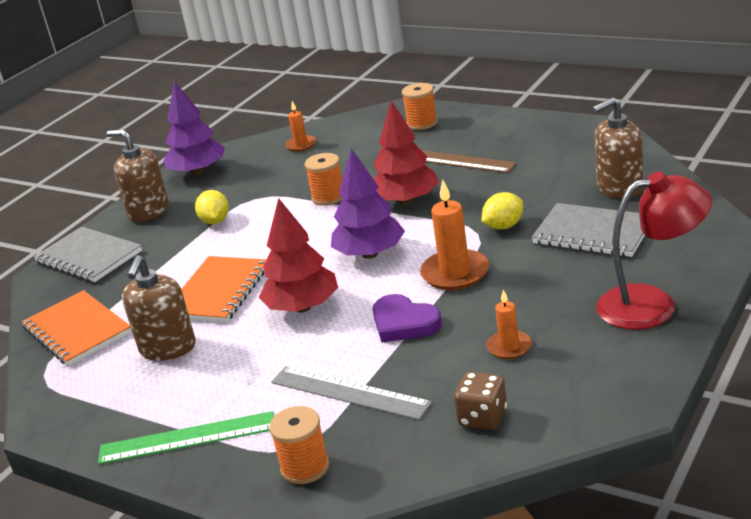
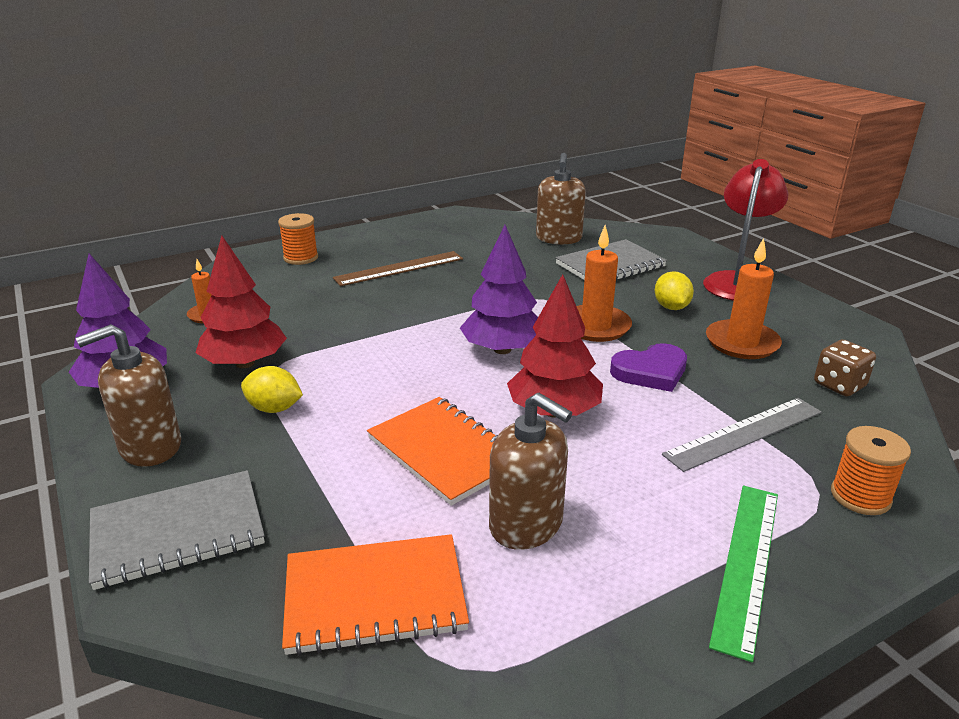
camera: 65 degrees left, 0 degrees up
(328, 197) = (352, 335): orange spool -> none
(406, 201) = (433, 306): red tree -> red tree (245, 363)
(503, 226) = (548, 287): yellow lemon -> yellow lemon (671, 307)
(509, 347) = (742, 343): orange candle -> orange candle, size x1.71

